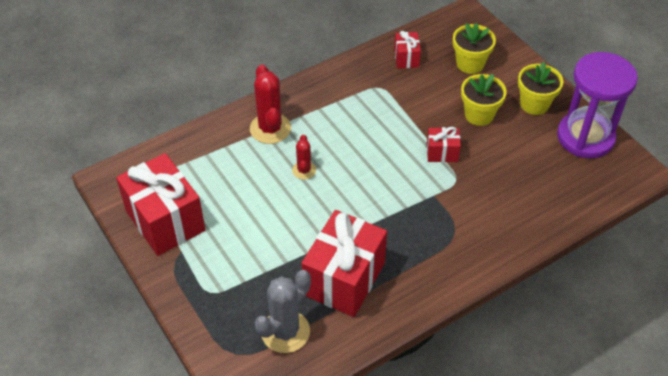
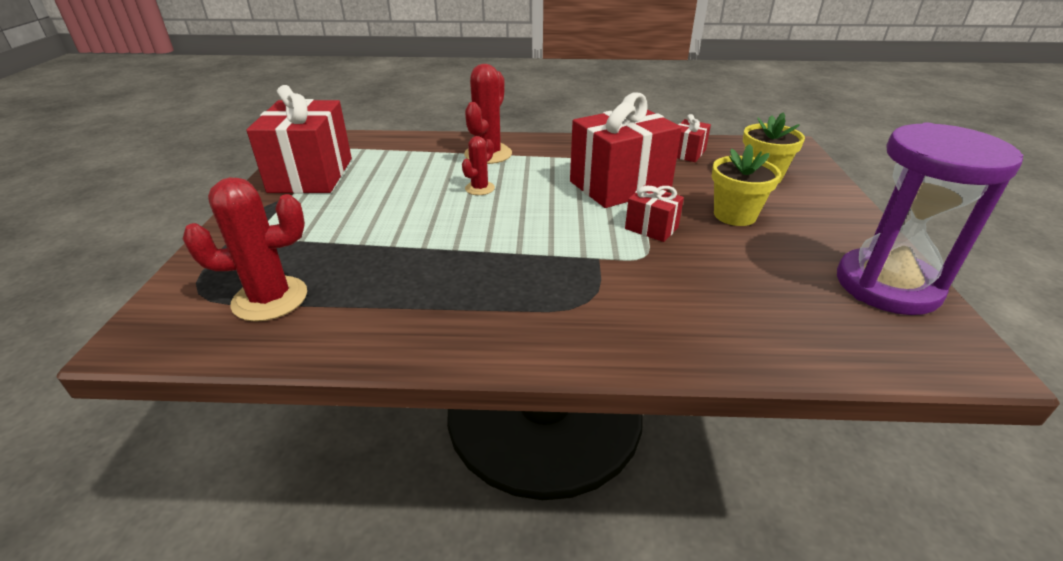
camera: 35 degrees right, 15 degrees down
(285, 331) = (270, 299): grey cactus -> red cactus
(344, 279) = (398, 284): red gift -> red gift (619, 185)
(534, 104) = (825, 231): yellow flower pot -> none

